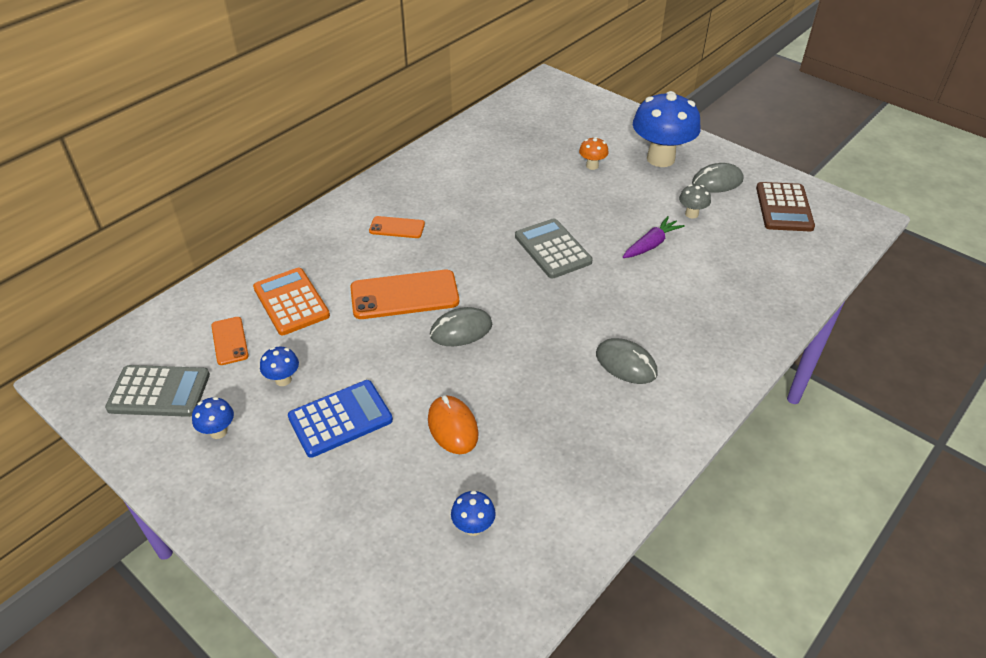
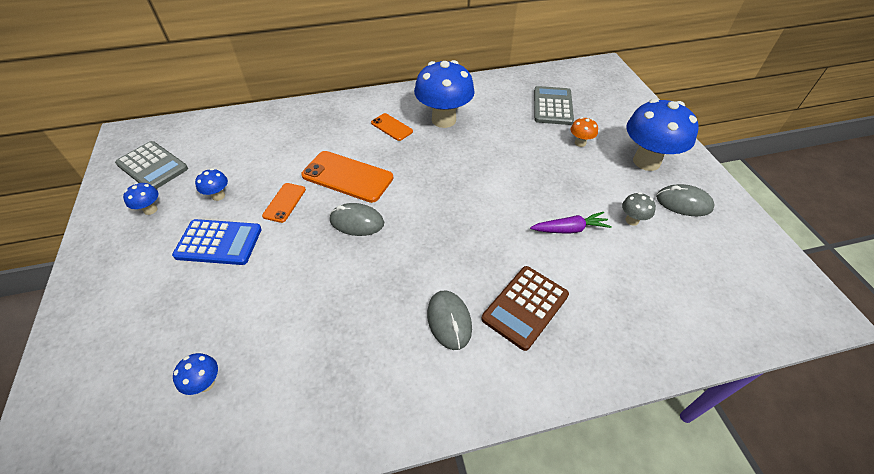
camera: 35 degrees right, 5 degrees up
(230, 341) = (219, 154): orange phone -> orange phone (284, 202)
(291, 302) = (278, 146): orange calculator -> none
(443, 198) = (443, 120): none -> blue mushroom
(452, 427) = (275, 293): orange mouse -> none
(552, 249) = (484, 194): grey calculator -> grey calculator (552, 106)
(784, 208) = (733, 257): brown calculator -> brown calculator (525, 307)

